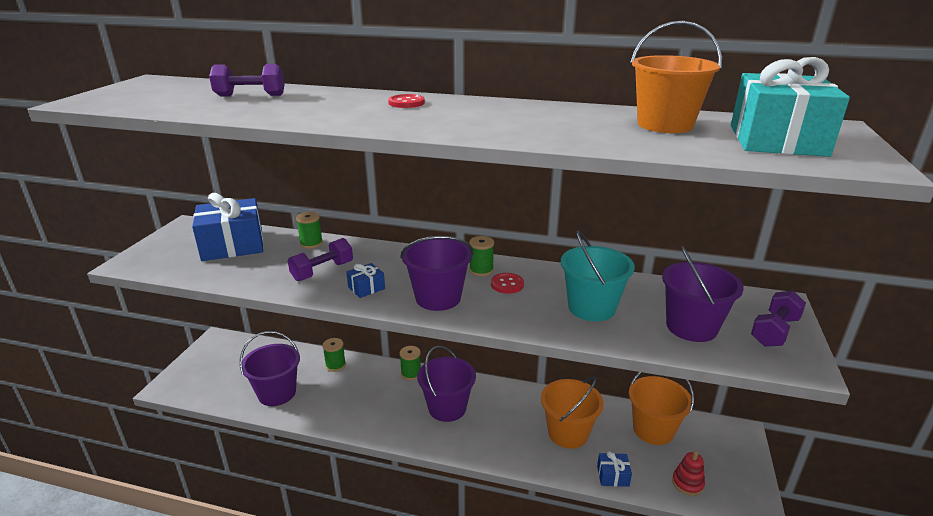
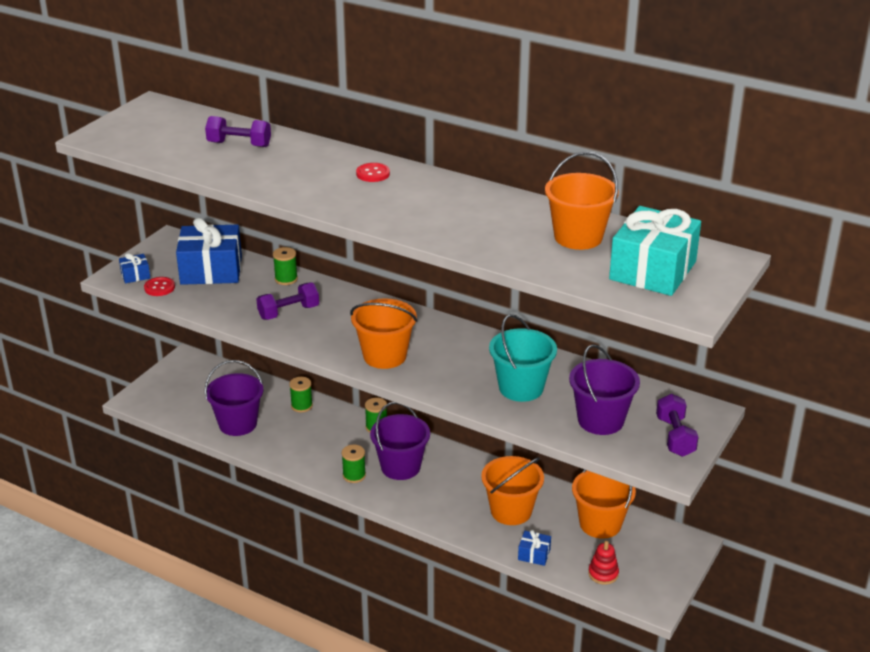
camera: 15 degrees right, 5 degrees up
(366, 288) = (323, 336): blue gift -> blue gift (135, 275)
(438, 298) = (384, 356): purple bucket -> orange bucket
(481, 270) = (438, 334): green spool -> green spool (354, 475)
(507, 284) = (455, 352): red button -> red button (159, 287)
(774, 331) = (675, 437): purple dumbbell -> purple dumbbell turned 60 degrees counterclockwise

